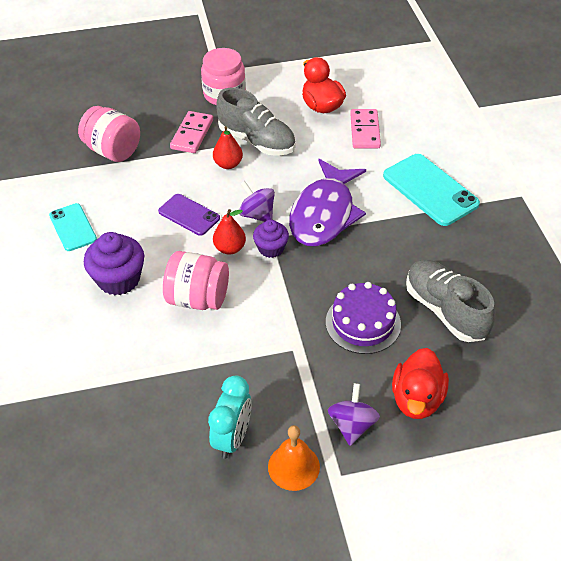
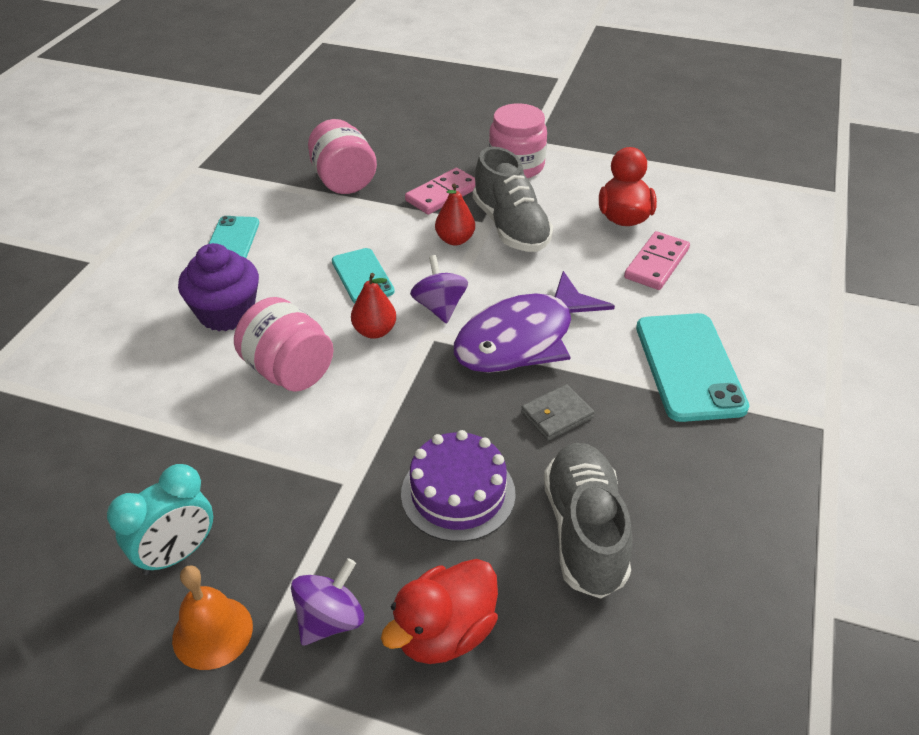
camera: 30 degrees right, 5 degrees down
(189, 215) = (362, 276): purple phone -> turquoise phone
(271, 248) = (422, 352): purple cupcake -> none
(380, 252) = (556, 415): none -> grey wallet

